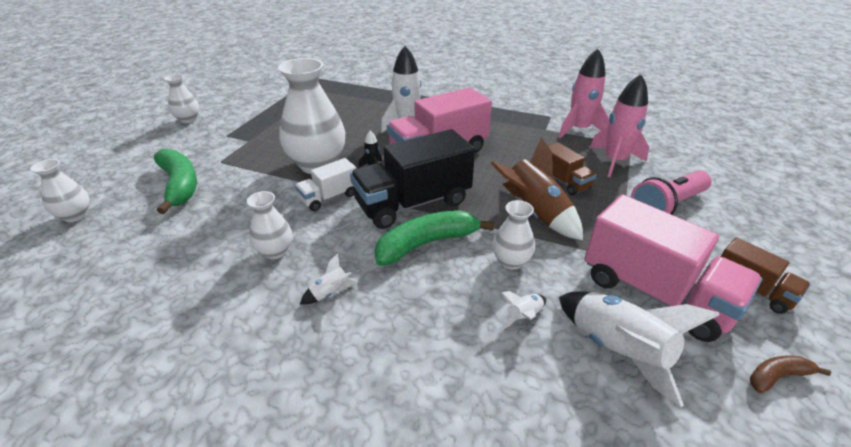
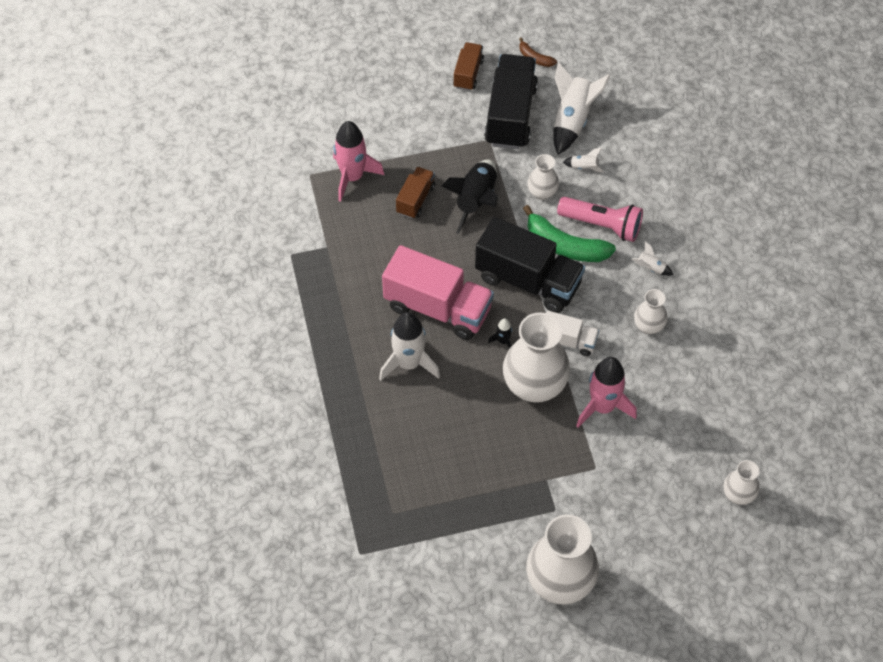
camera: 125 degrees left, 20 degrees up
(179, 185) = (648, 463): green banana -> none
(188, 120) = (560, 582): white vase -> white vase, size x1.96
(535, 213) = (476, 201): brown rocket -> black rocket
(579, 130) = (306, 221): pink rocket -> pink rocket (602, 407)
(655, 293) = (510, 115): pink truck -> black truck
(667, 206) = (401, 129): pink flashlight -> pink flashlight (602, 225)

